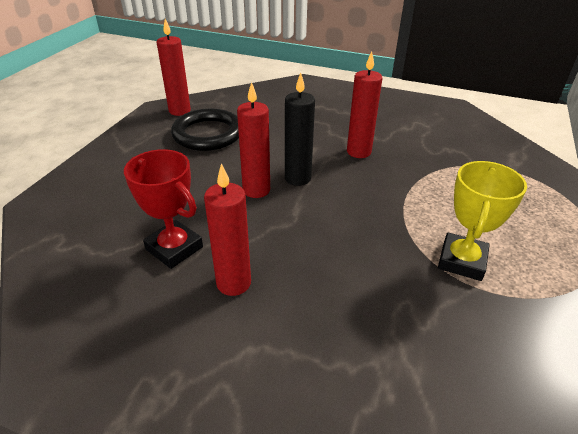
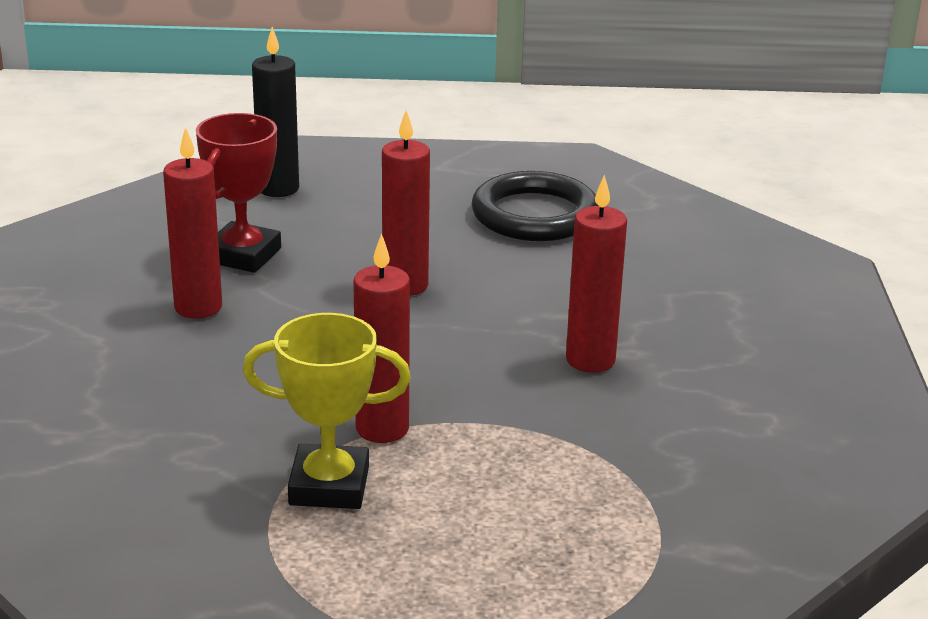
camera: 70 degrees right, 10 degrees down
(179, 111) = (588, 176): red candle -> red candle (382, 429)
(297, 178) = (461, 314): black candle -> black candle (278, 189)

